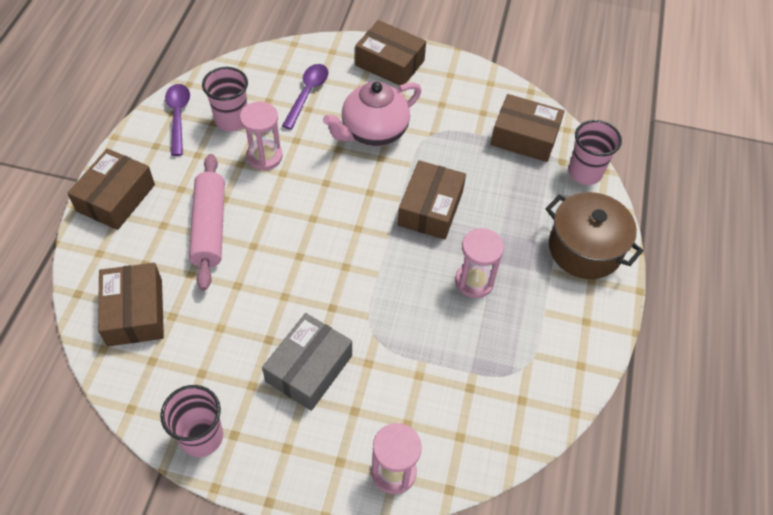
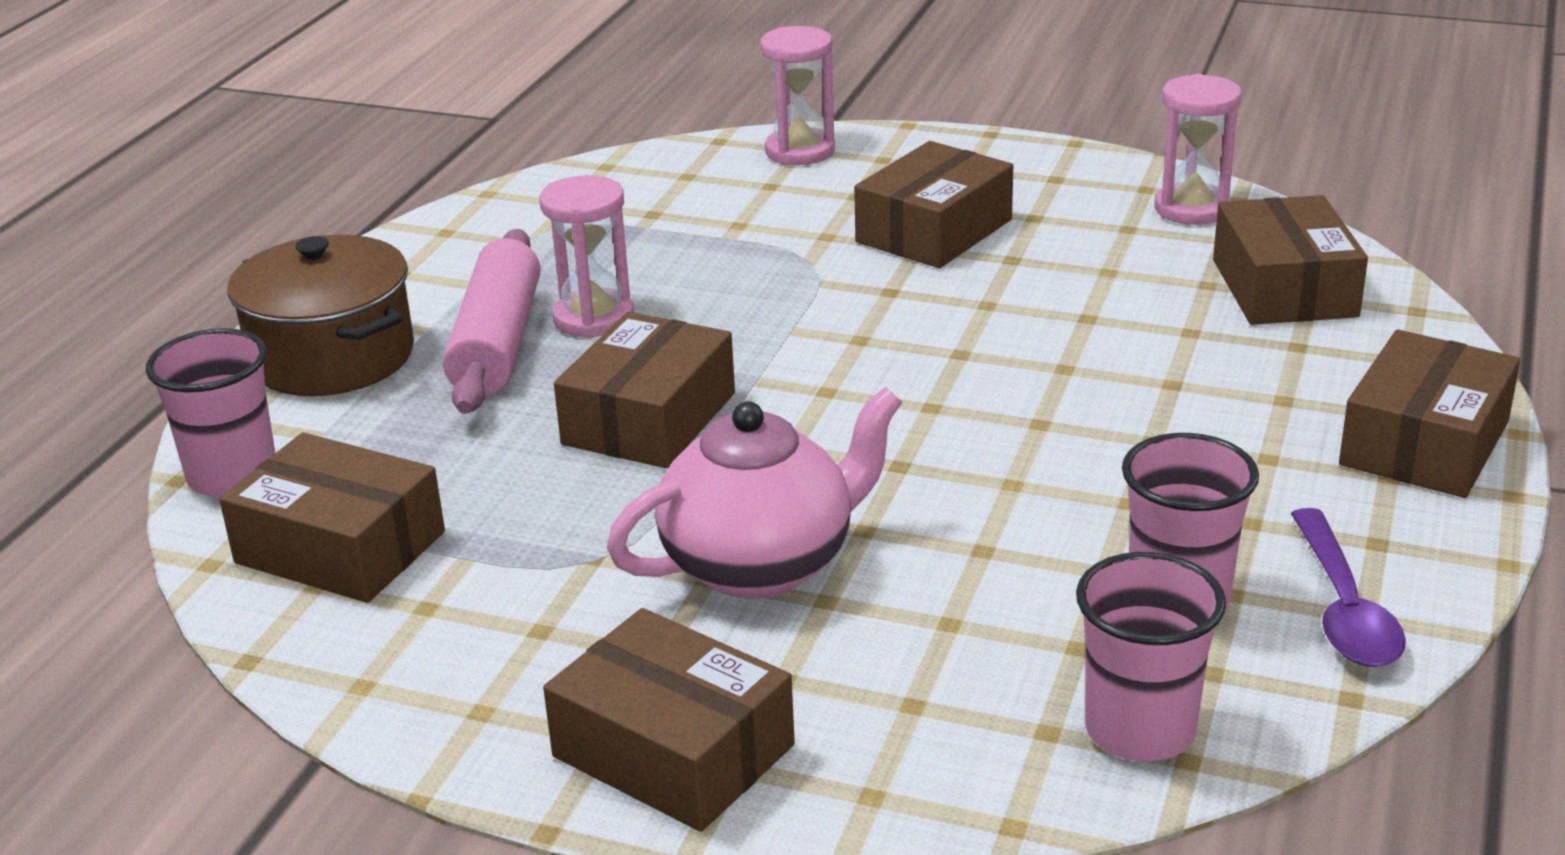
camera: 170 degrees left, 25 degrees down
(201, 437) = (1108, 176): pink cup -> pink cup (1140, 730)
(209, 227) = (1172, 394): pink rolling pin -> pink rolling pin (497, 343)
(264, 156) = (1065, 515): pink hourglass -> pink hourglass (1192, 209)
(307, 94) = (954, 662): purple spoon -> none
(309, 368) = (933, 231): grey box -> brown box

